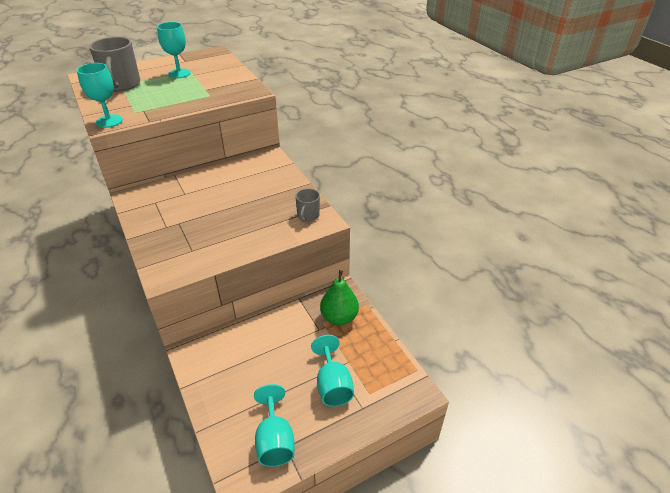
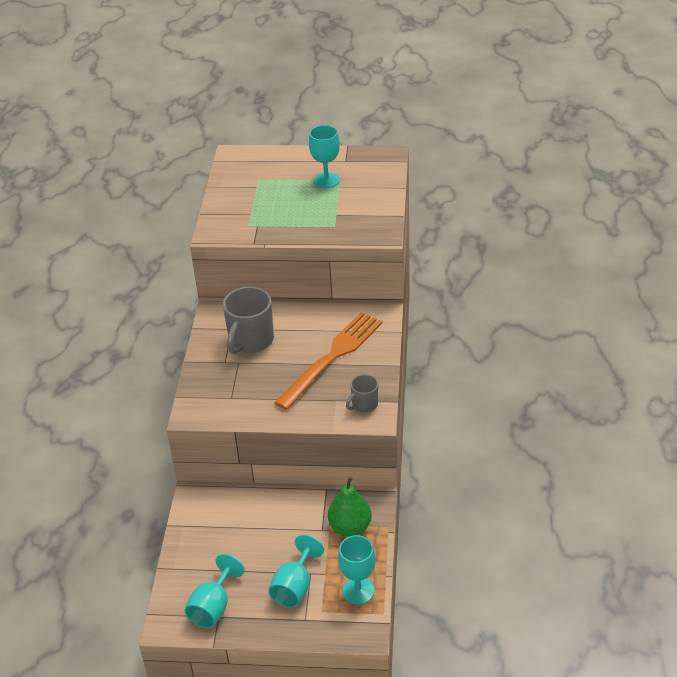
camera: 35 degrees right, 0 degrees up
(109, 121) = (218, 230): turquoise goblet -> turquoise goblet (358, 591)
(121, 85) = (259, 179): grey mug -> grey mug (250, 341)
(256, 193) = (332, 356): none -> orange fork

